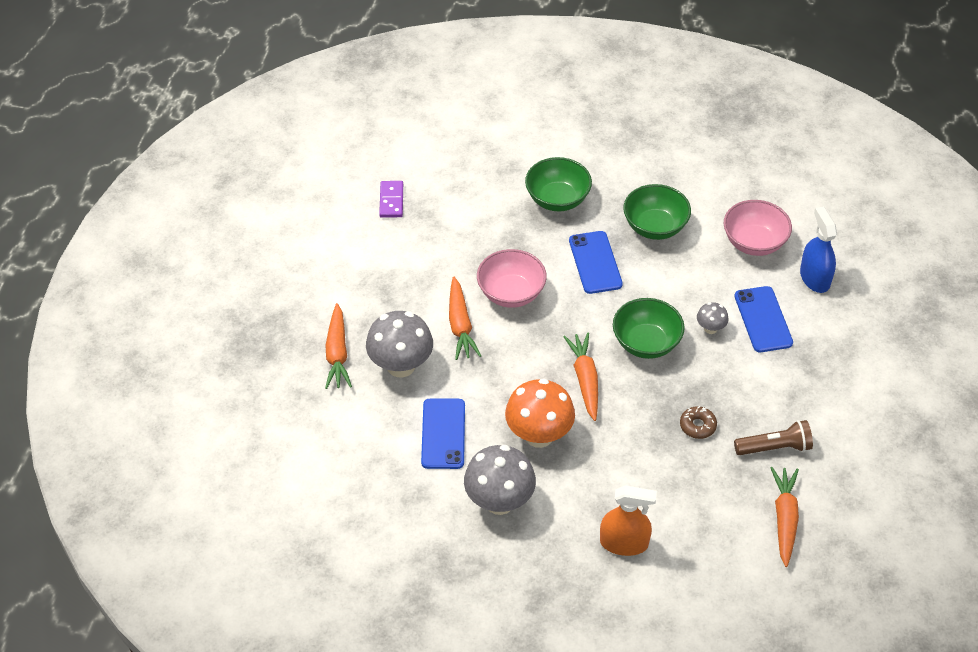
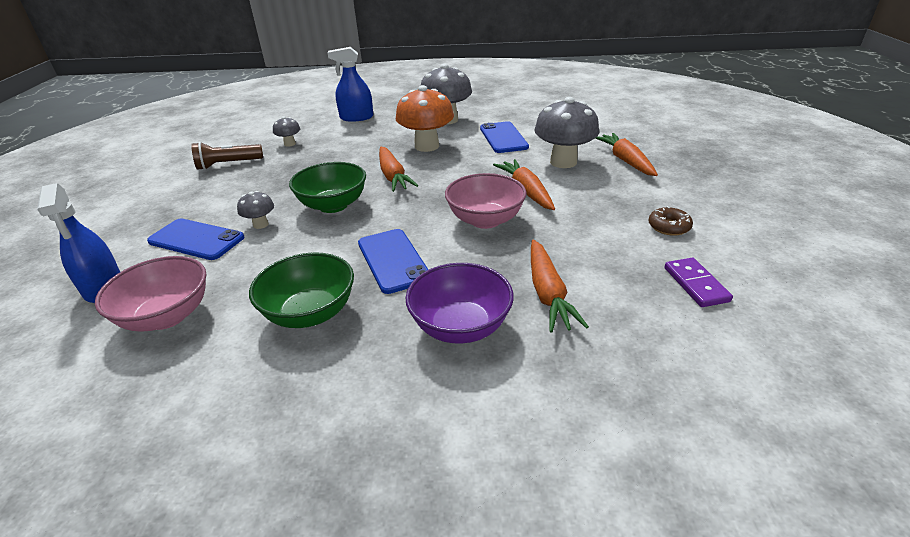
camera: 170 degrees right, 15 degrees down
(557, 199) = (460, 326): green bowl -> purple bowl
(624, 543) = (356, 117): orange spray bottle -> blue spray bottle
(697, 426) = (292, 166): brown donut -> brown donut (669, 227)
(709, 483) = (290, 144): none -> grey mushroom
(763, 319) = (196, 240): blue phone -> blue phone turned 45 degrees counterclockwise
(784, 519) = (237, 138): orange carrot -> orange carrot (548, 293)

